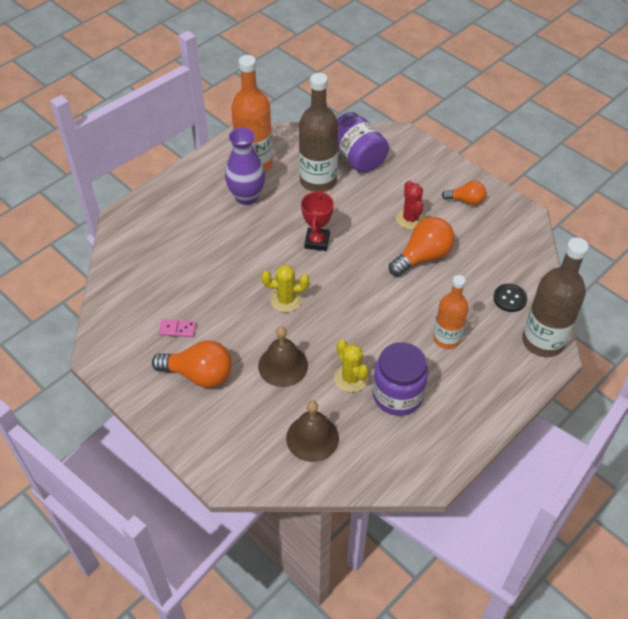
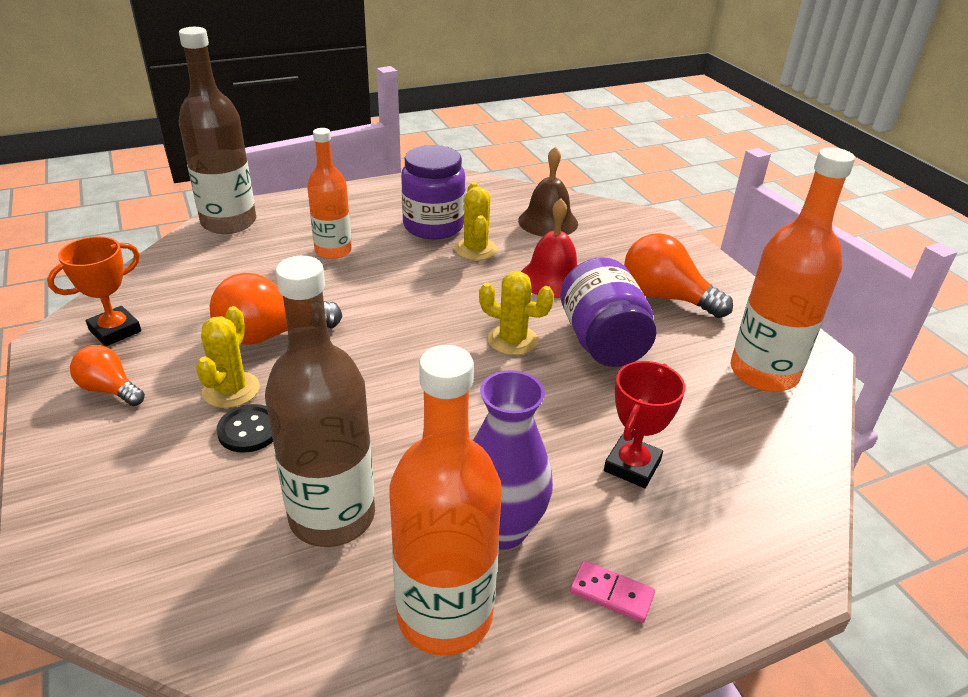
camera: 160 degrees left, 15 degrees down
(131, 326) = (763, 372): none -> orange bottle
(177, 329) = (689, 349): pink domino -> pink domino (611, 593)
(283, 365) = (552, 279): brown bell -> red bell
(317, 241) = (415, 402): red trophy -> red trophy (632, 466)
(357, 158) = (207, 543): purple jar -> purple jar (602, 342)
(410, 218) = (231, 390): red cactus -> yellow cactus
(504, 231) = (115, 331): none -> orange trophy
(509, 298) = (214, 262): black button -> black button (249, 430)

